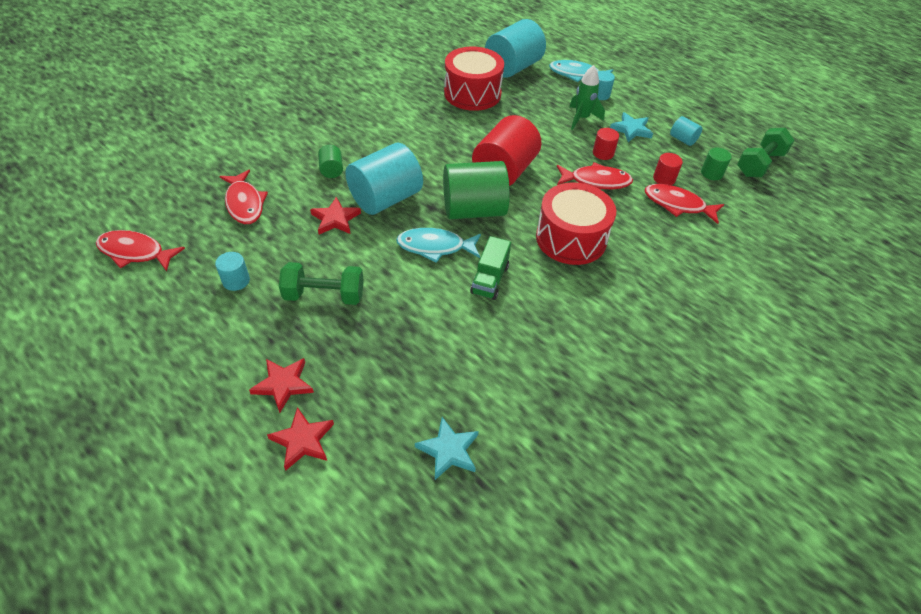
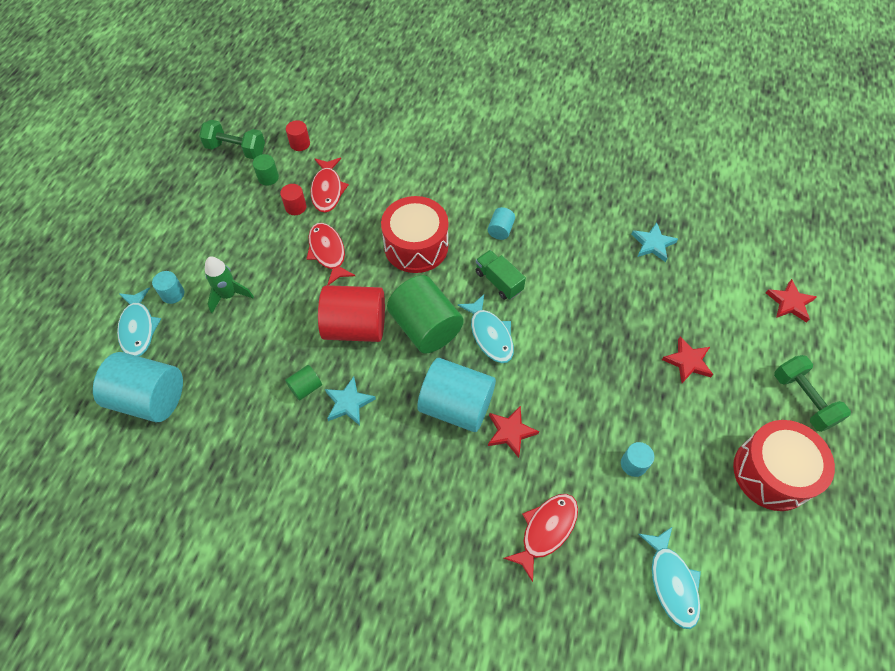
camera: 115 degrees left, 10 degrees up
(135, 252) = (672, 582): red fish -> turquoise fish
(302, 440) = (712, 324): red star -> red star (790, 303)
(324, 295) = (597, 385): green dumbbell -> green dumbbell (803, 400)
(331, 170) = (446, 480): green cylinder -> green cylinder (306, 387)
(472, 93) = (229, 415): red drum -> red drum (772, 472)
(490, 279) = (498, 281): green truck -> green truck turned 120 degrees counterclockwise
(603, 153) = (281, 260): red cylinder -> red cylinder (300, 144)
(631, 129) = (228, 250): turquoise star -> turquoise star (348, 403)
(682, 139) = (224, 208): turquoise cylinder -> turquoise cylinder (500, 230)

